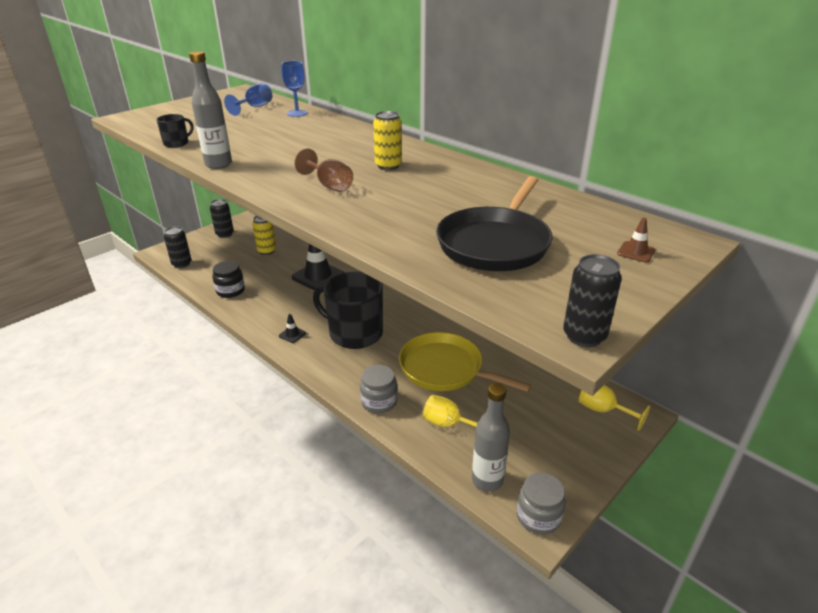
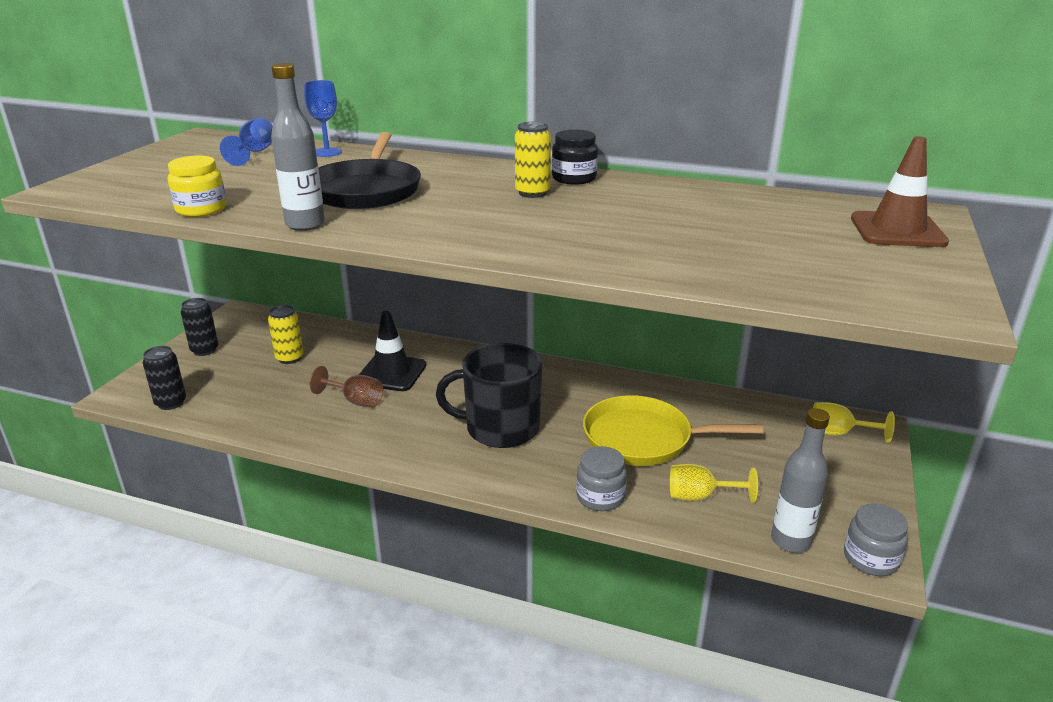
camera: 25 degrees left, 5 degrees down
(177, 143) = (201, 209): black mug -> yellow jar
(230, 291) = (281, 420): black jar -> black jar (574, 178)
(292, 334) = (420, 451): black traffic cone -> none
(329, 185) = (491, 224): brown goblet -> brown goblet (355, 401)
(495, 243) = (760, 248): black pan -> black pan (366, 190)
(584, 336) = (957, 311): black can -> none
(636, 252) = (897, 230): brown traffic cone -> brown traffic cone, size x2.24

